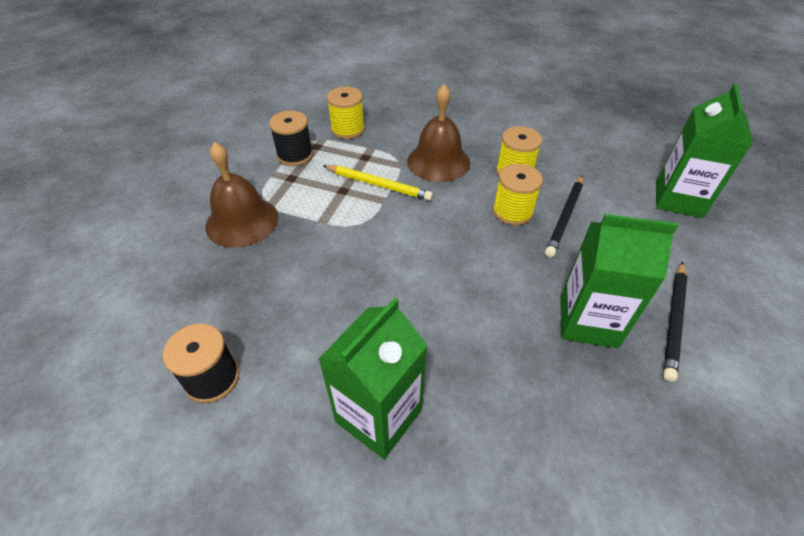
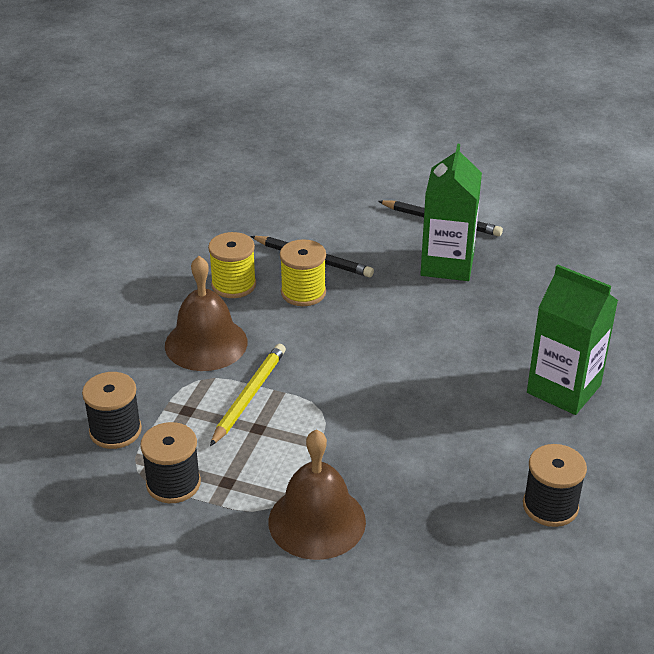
camera: 90 degrees left, 10 degrees down
(347, 129) = (115, 431): yellow spool -> black spool
(678, 199) = (287, 187): green carton -> none

